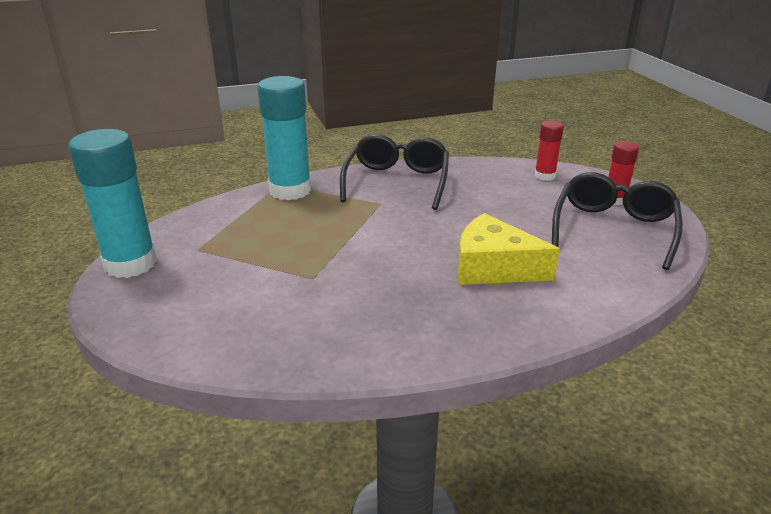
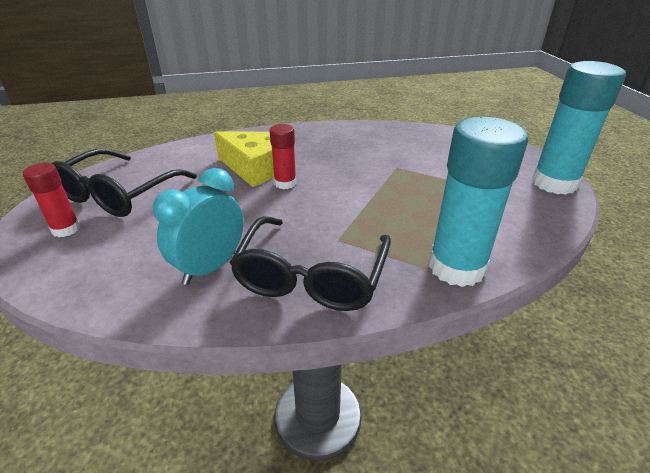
camera: 175 degrees left, 5 degrees up
(472, 183) = (210, 267): none -> turquoise clock
(544, 176) = (98, 277): red glue stick -> red glue stick (285, 183)

